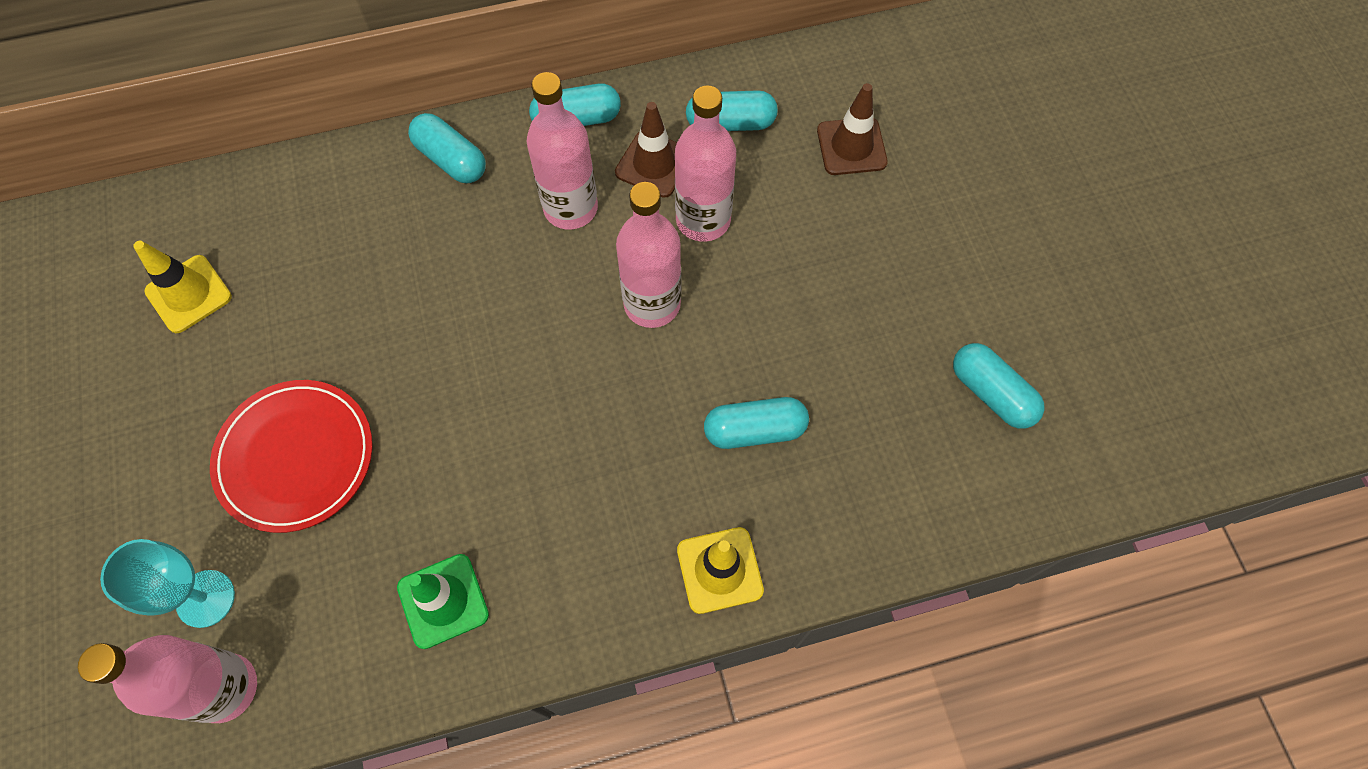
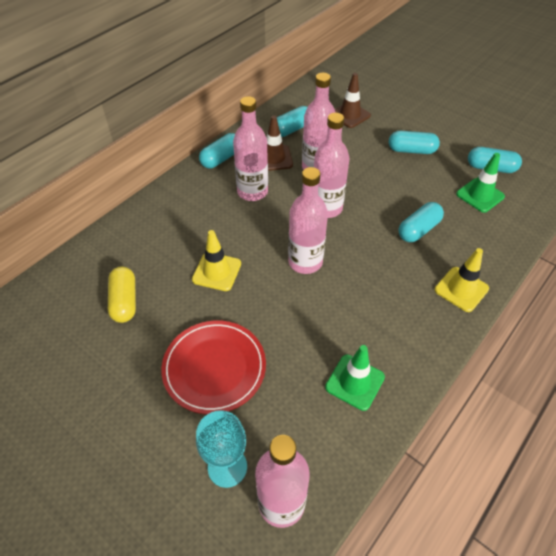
camera: 35 degrees left, 15 degrees down
(189, 294) = (80, 330): yellow traffic cone -> yellow traffic cone (217, 271)
(268, 285) = (124, 301): none -> yellow capsule
(451, 159) = (174, 201): turquoise capsule -> turquoise capsule (411, 150)
(540, 376) = (305, 262): none -> pink bottle
(917, 432) = (480, 195): none -> green traffic cone

